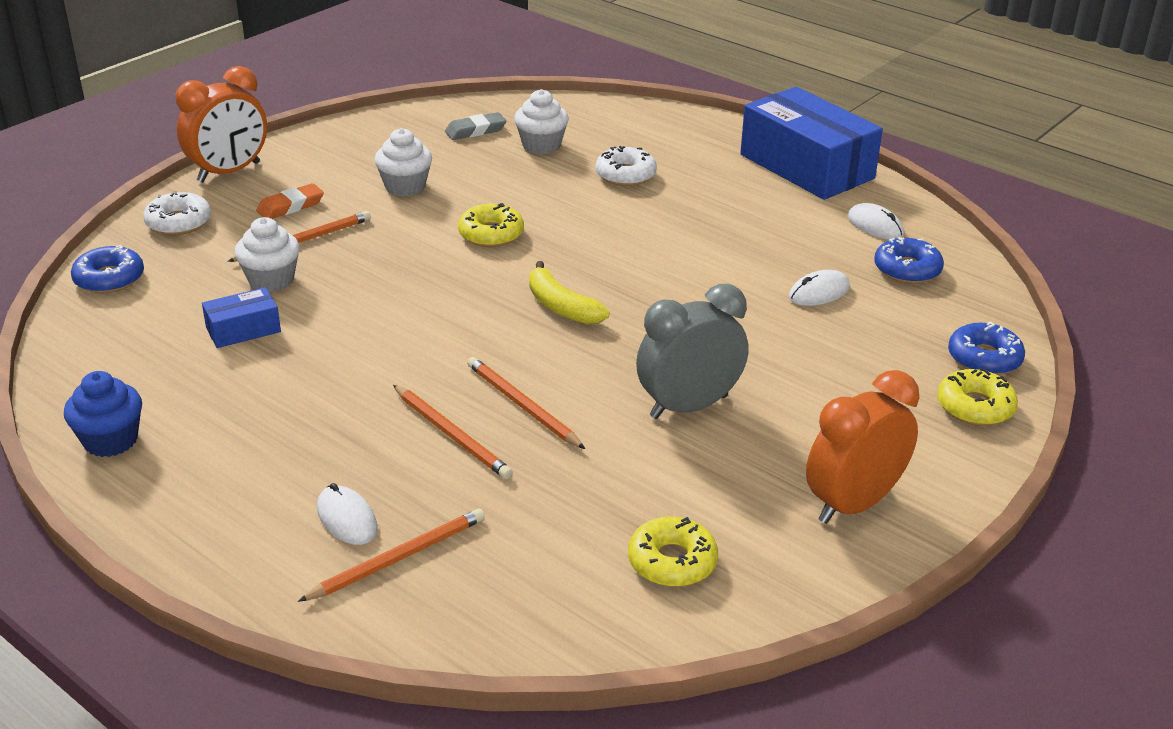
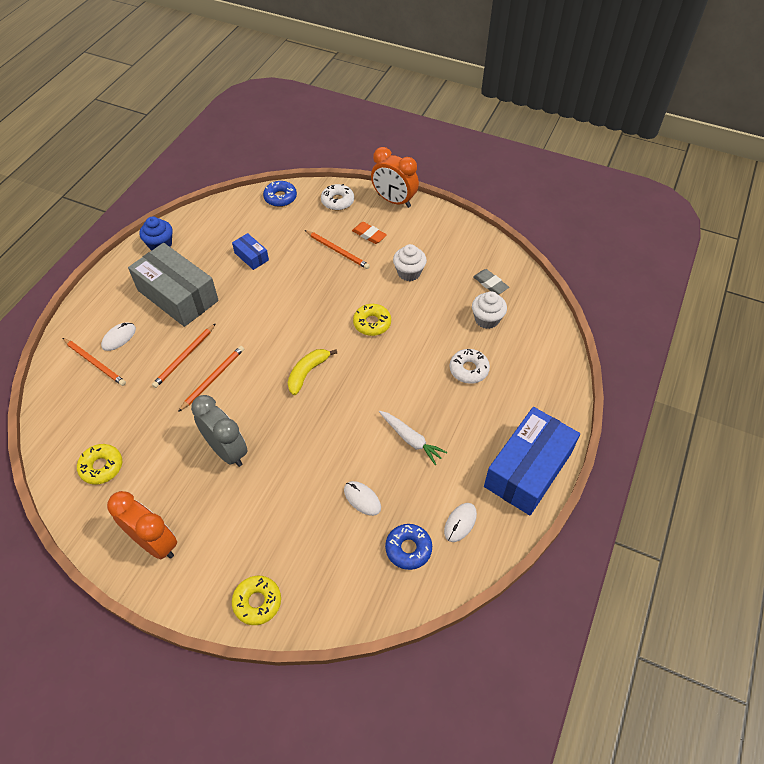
camera: 75 degrees right, 20 degrees up
(271, 280) = (297, 251): white cupcake -> none
(281, 429) = (178, 295): none -> grey box
(729, 238) = (411, 439): none -> white carrot
(984, 358) = (312, 605): blue donut -> none

